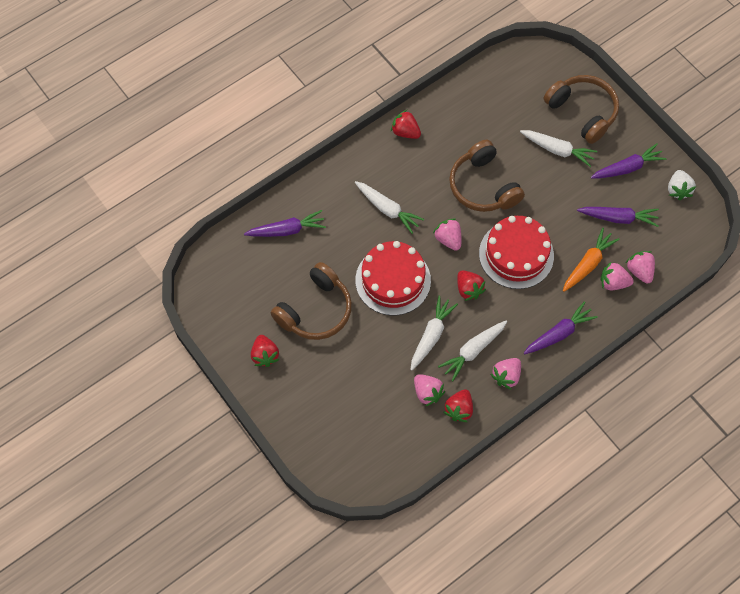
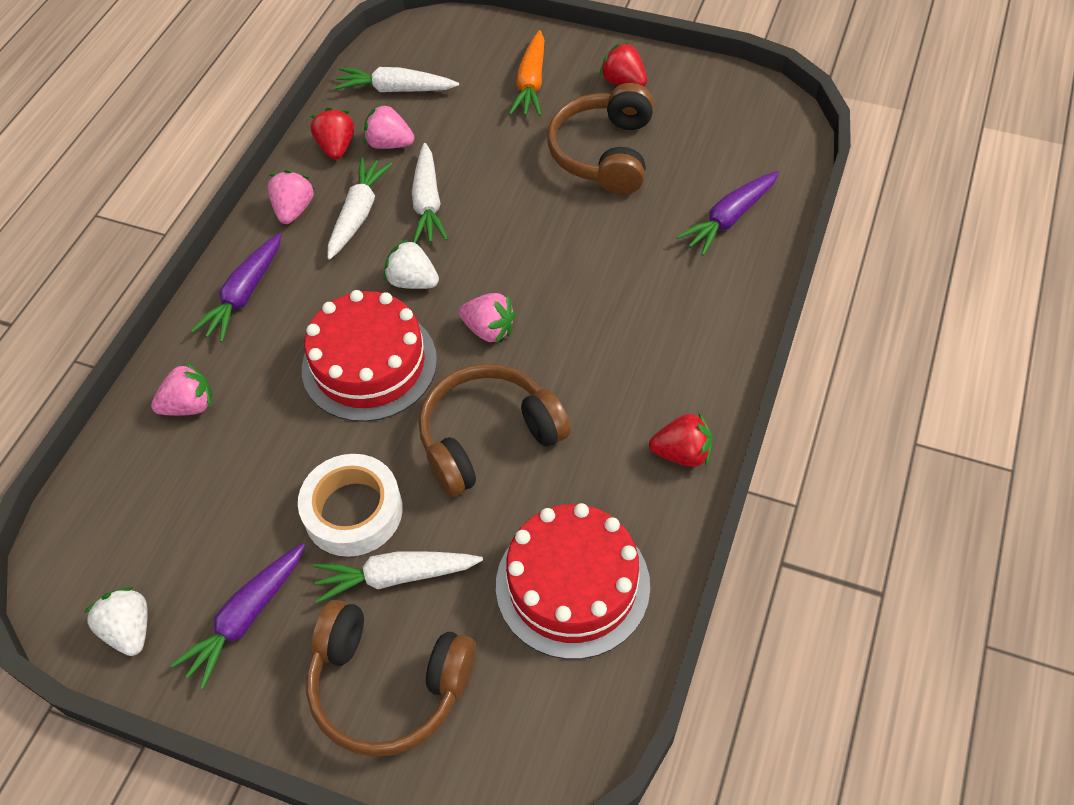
camera: 150 degrees right, 10 degrees down
(387, 209) = (612, 321): white carrot -> white carrot (396, 89)
(393, 280) = (530, 237): red cake -> red cake (572, 585)
(468, 289) = (412, 281): red strawberry -> white strawberry
(483, 186) = (488, 438): brown headphones -> brown headphones turned 60 degrees counterclockwise
(561, 187) = (353, 511): none -> white tape
(588, 264) = (244, 411): orange carrot -> orange carrot (531, 83)
(618, 218) = (224, 513): purple carrot -> none
(639, 271) = (151, 446): pink strawberry -> none

